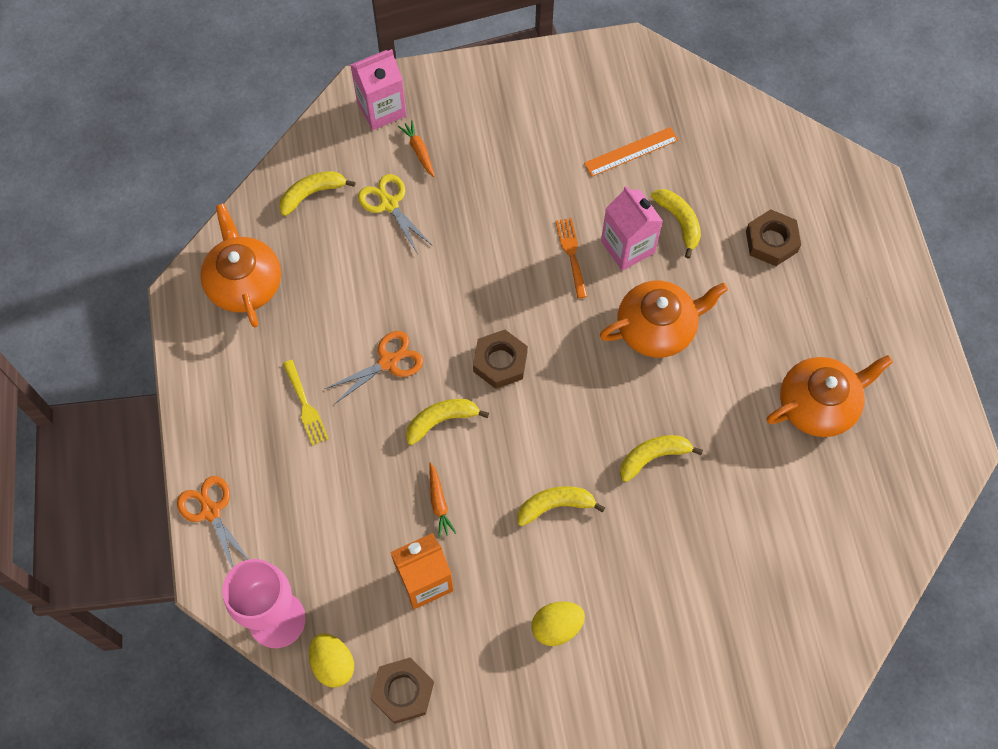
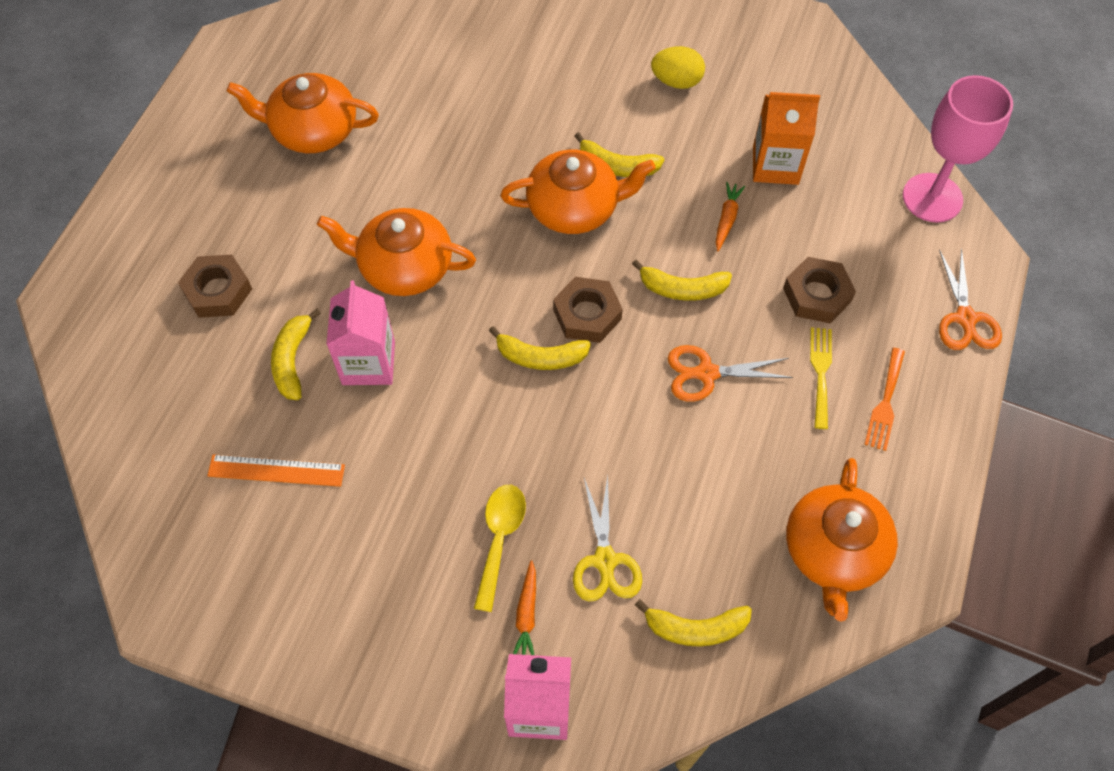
camera: 150 degrees left, 5 degrees down
(333, 664) = (893, 142): yellow egg -> none
(403, 691) = (838, 97): brown nut -> brown nut (817, 295)
(462, 183) = (499, 539): none -> yellow spoon
(565, 447) = (574, 208): none -> orange teapot
(571, 254) = (434, 386): orange fork -> orange fork (885, 403)
(653, 457) = (498, 161): yellow banana -> yellow banana (540, 357)

